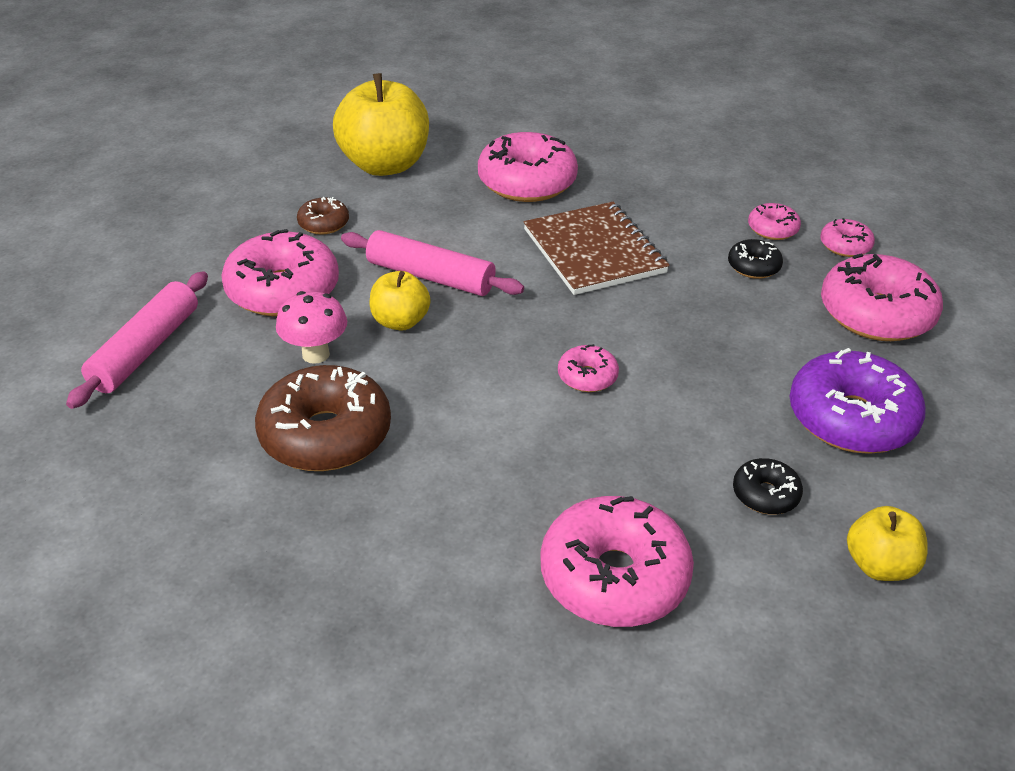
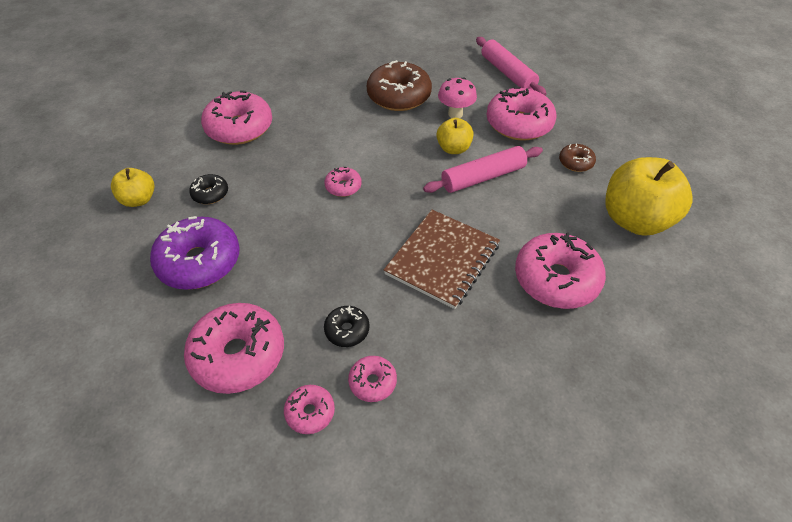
camera: 130 degrees right, 10 degrees up
(594, 251) = (442, 259): brown notebook -> brown notebook turned 75 degrees counterclockwise

